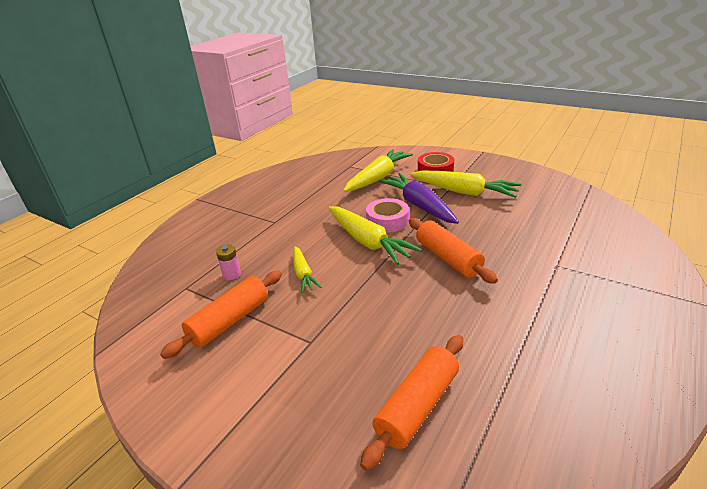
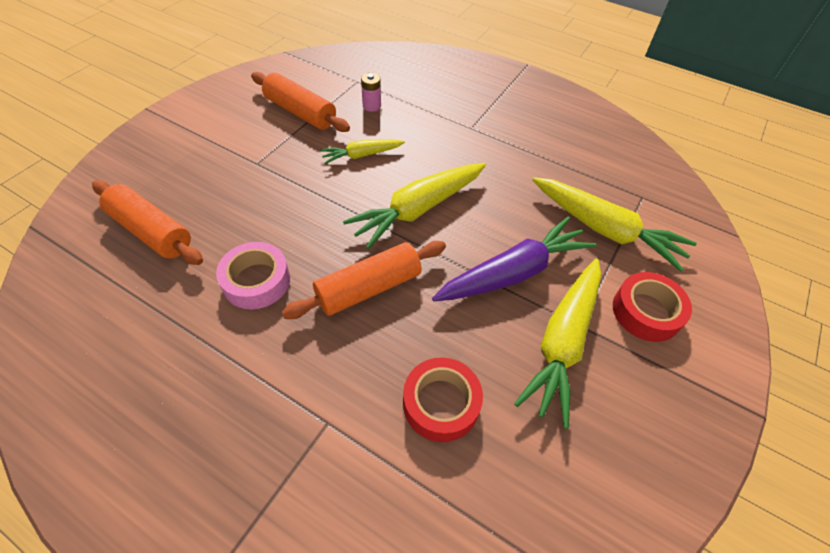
camera: 85 degrees right, 20 degrees up
(387, 221) = (469, 232): pink tape -> pink tape (256, 281)
(521, 227) = (441, 403): none -> red tape

